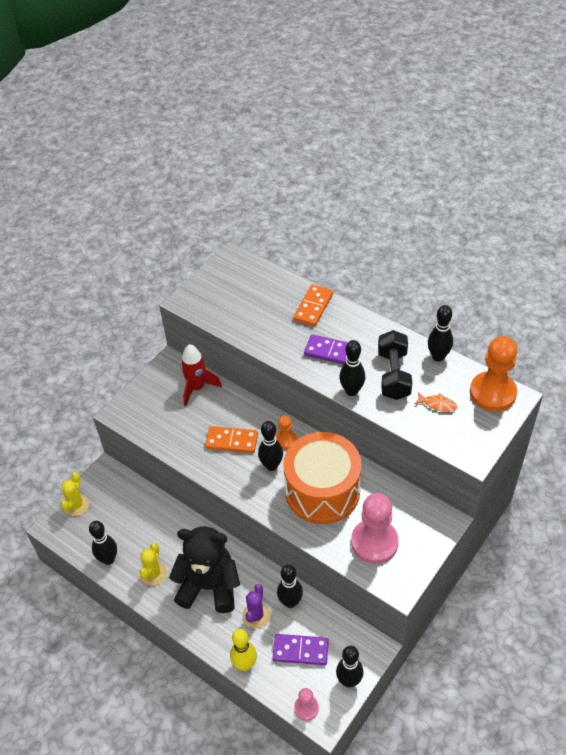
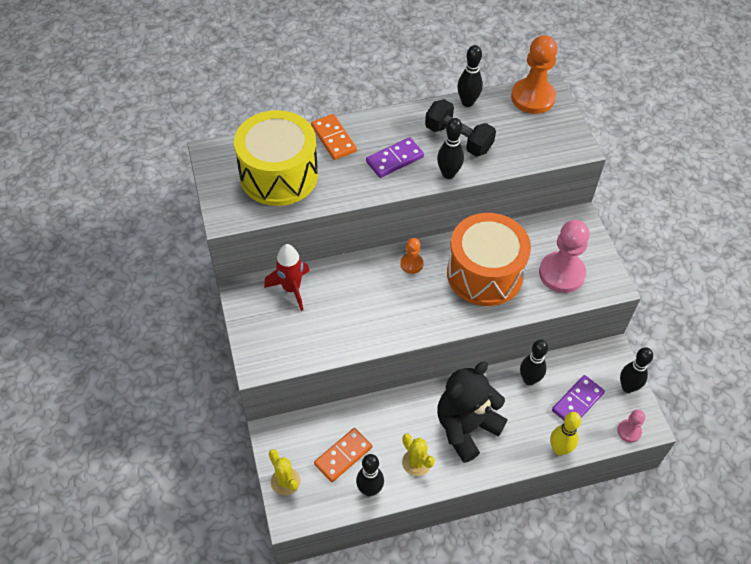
camera: 55 degrees left, 5 degrees up
(232, 441) = (375, 301): orange domino -> orange domino (343, 456)
(249, 302) = (279, 175): none -> yellow drum
(256, 615) = (521, 411): purple cactus -> none
(271, 465) = (428, 290): black bowling pin -> none
(437, 404) = (513, 134): orange fish -> none

